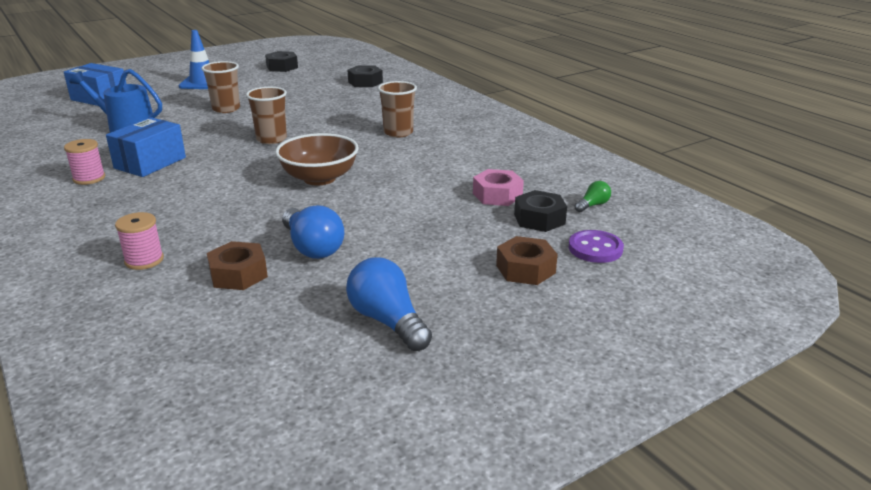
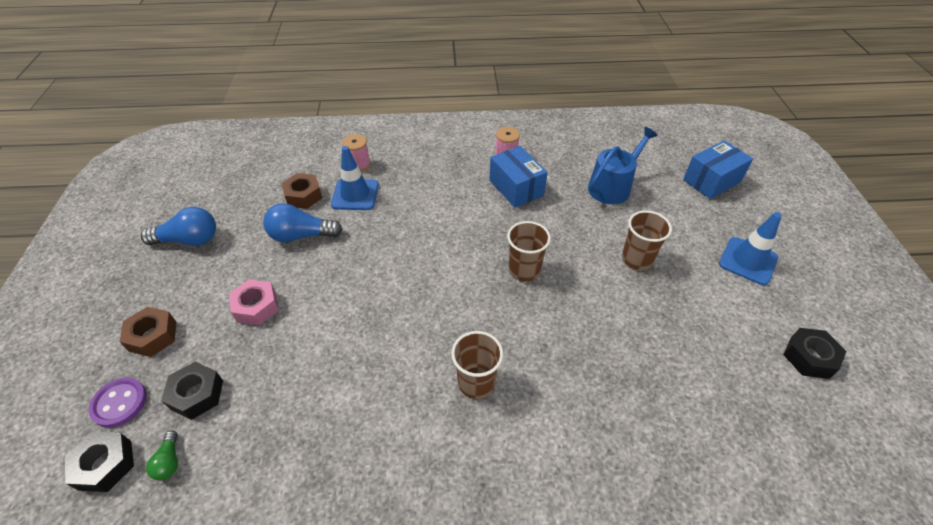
camera: 120 degrees right, 20 degrees up
(214, 241) = (355, 195): none -> blue traffic cone
(319, 178) = (408, 275): brown bowl -> none
(365, 82) = (699, 434): black nut -> black nut (105, 465)
(497, 195) = (264, 389): pink nut -> pink nut (256, 307)

